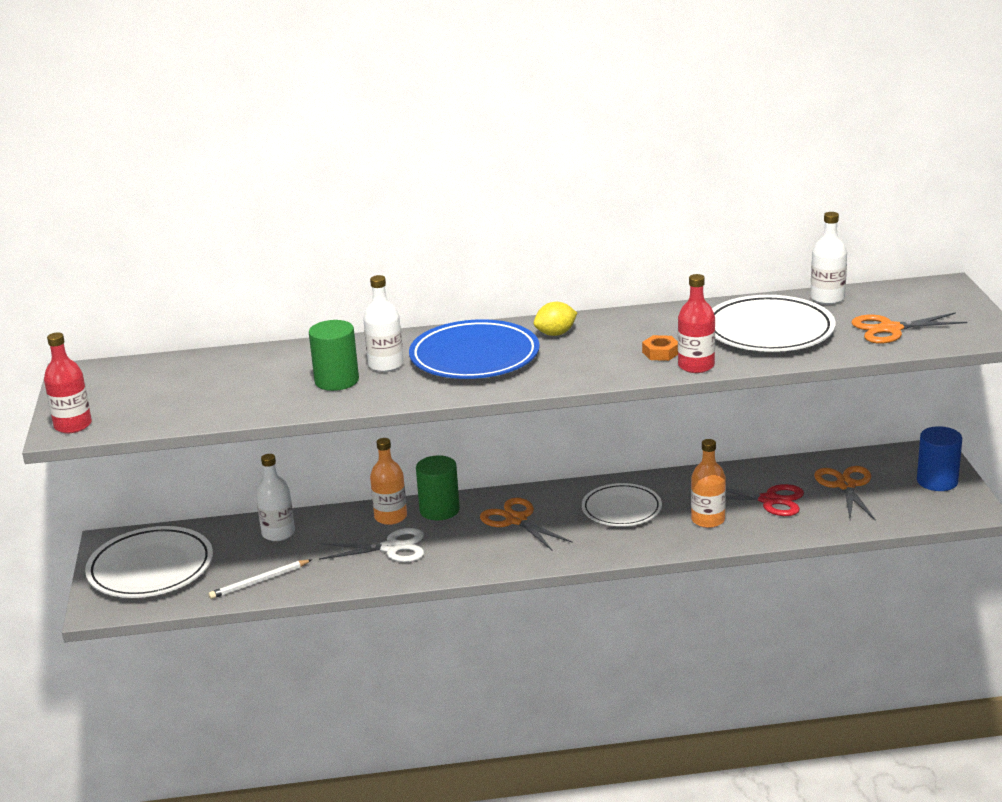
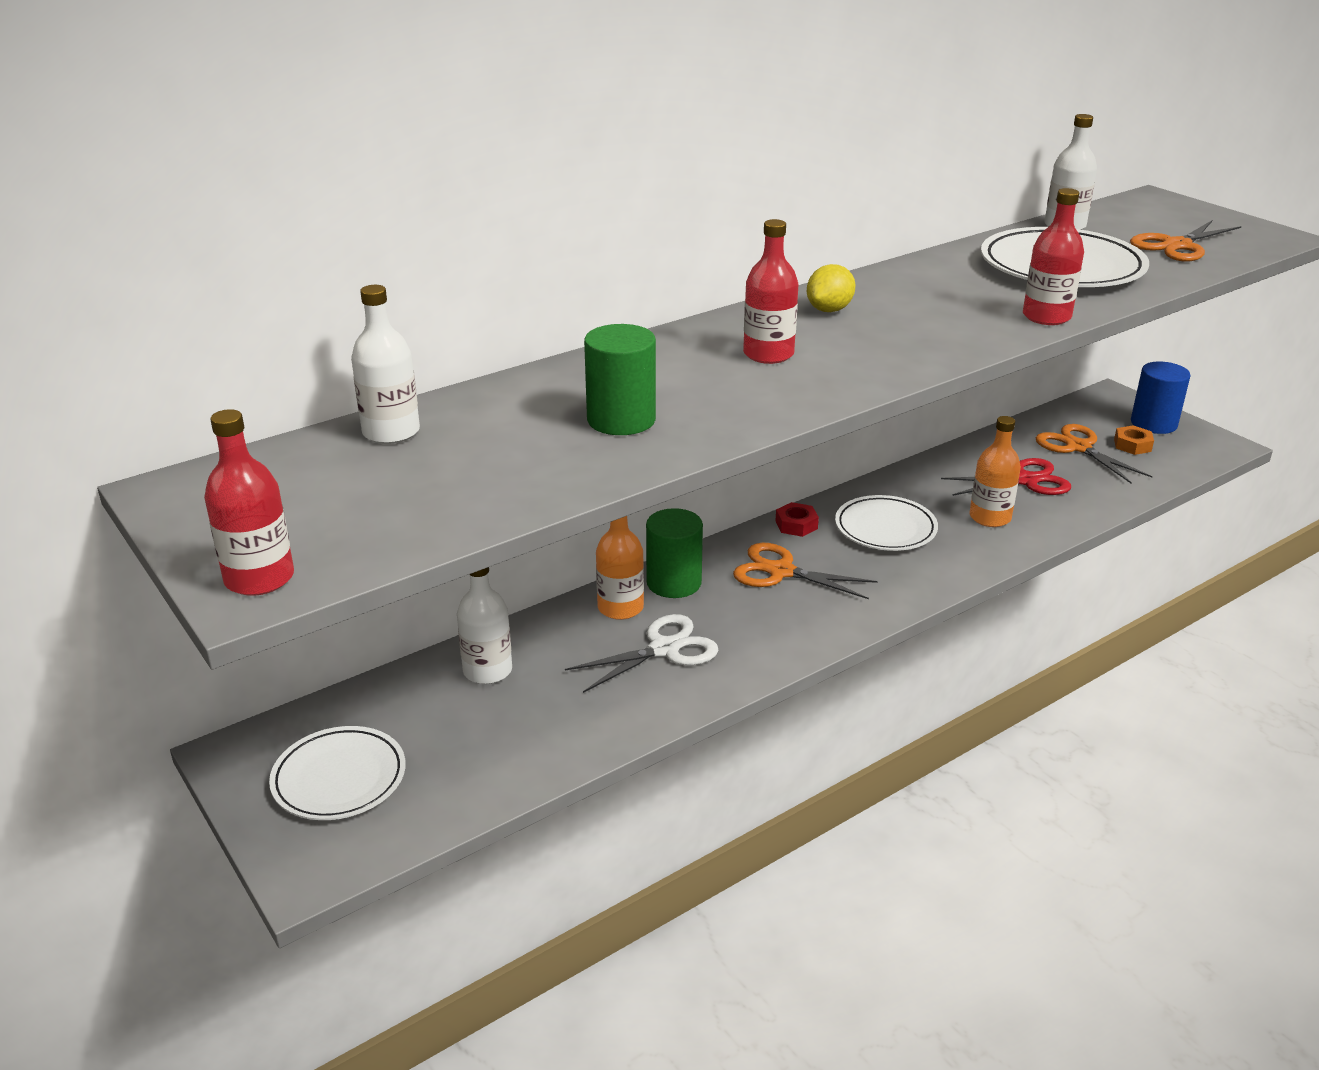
camera: 30 degrees left, 5 degrees up
(150, 568) = (339, 778): white plate -> white plate, size x0.66
(259, 581) = (527, 749): white pencil -> none
(386, 365) = (663, 386): white bottle -> white bottle (391, 432)
(474, 357) = (768, 354): blue plate -> red bottle
(561, 492) = (796, 525): none -> red nut
(660, 353) = (984, 310): orange nut -> orange nut (1132, 445)

